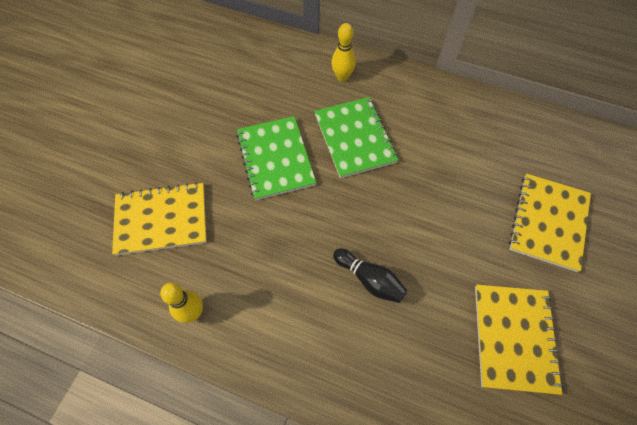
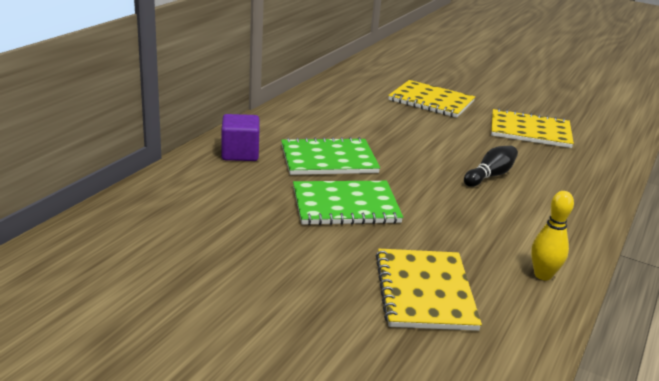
camera: 85 degrees left, 35 degrees down
(342, 77) = (240, 153): yellow bowling pin -> purple cube

